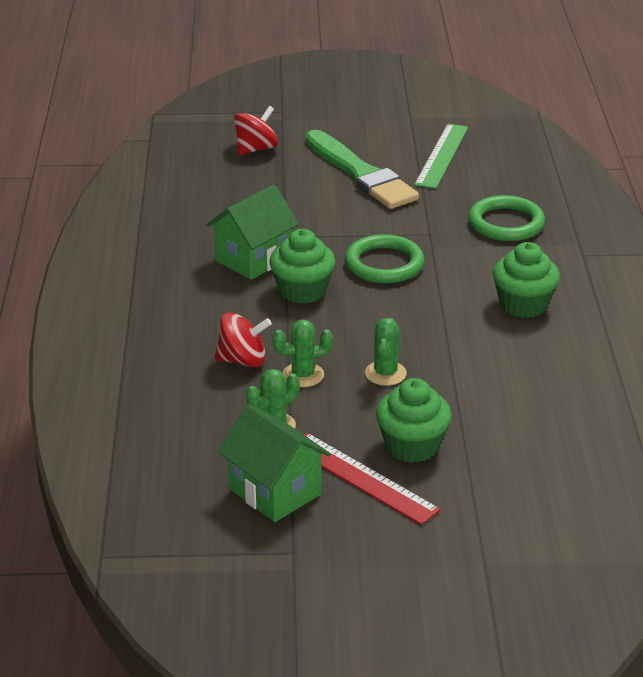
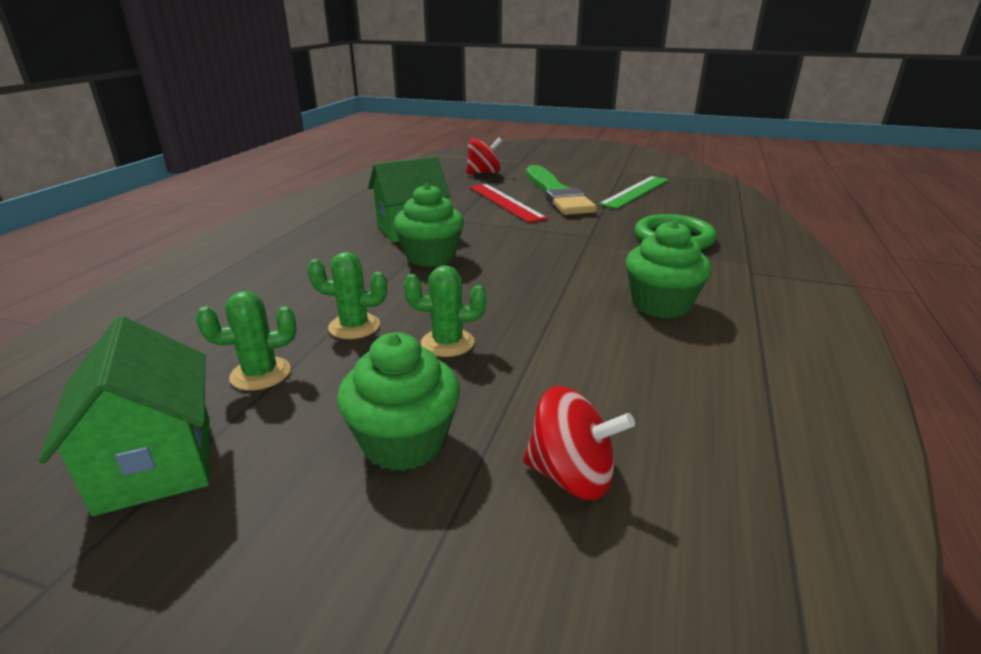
camera: 20 degrees right, 5 degrees down
(243, 360) = (309, 301): red spinning top -> red spinning top (571, 475)
(362, 478) = (290, 474): red ruler -> red ruler (505, 202)
(384, 264) = (528, 249): green ring -> none
(385, 373) = (447, 343): green cactus -> green cactus turned 60 degrees clockwise

